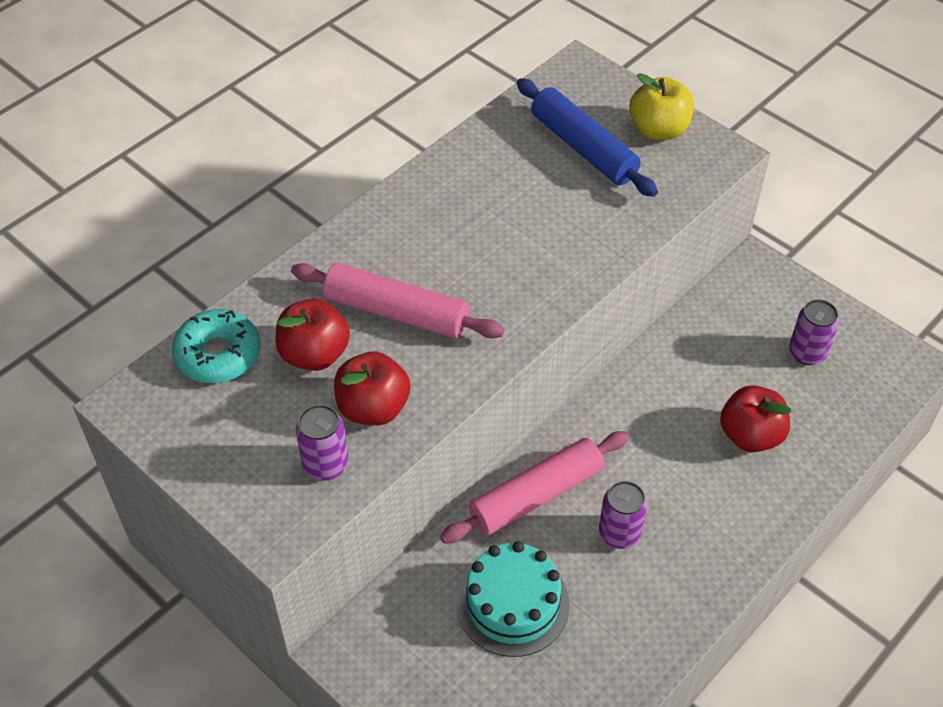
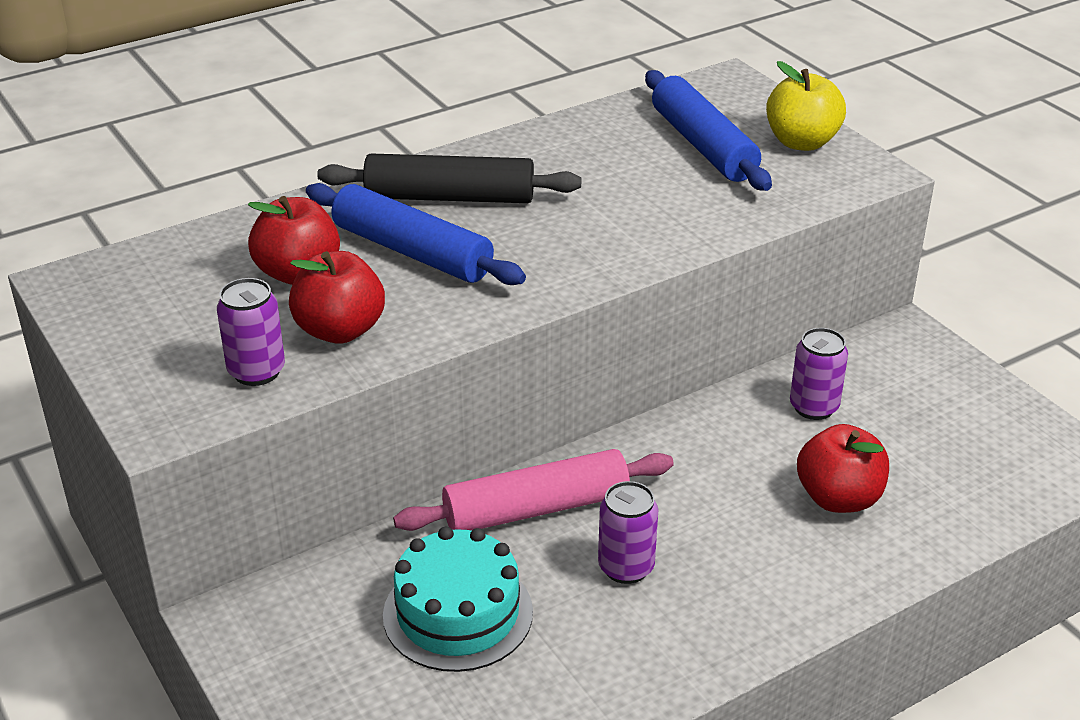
camera: 15 degrees right, 15 degrees down
(218, 354) = (191, 256): turquoise donut -> none
(396, 312) = (412, 251): pink rolling pin -> blue rolling pin
(403, 246) = (450, 197): none -> black rolling pin
(807, 353) = (945, 428): purple can -> purple can (814, 407)

